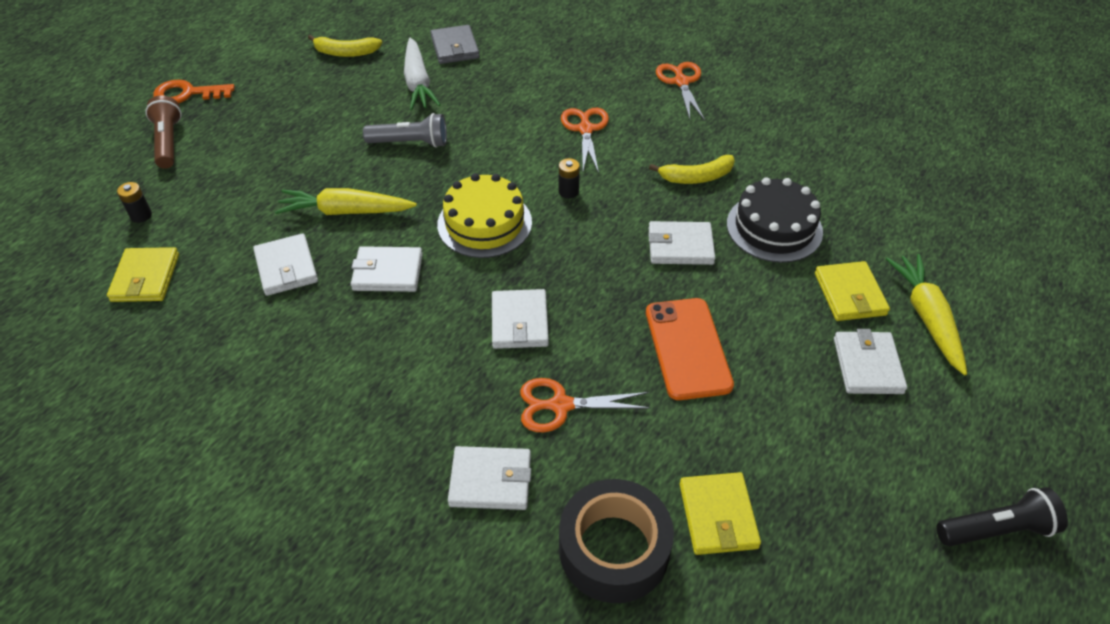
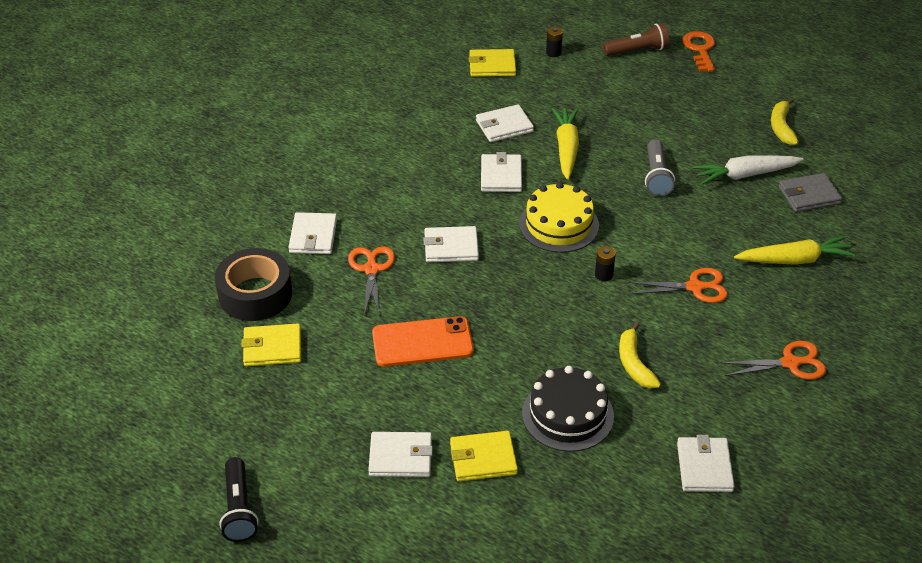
camera: 90 degrees right, 5 degrees down
(680, 246) = (539, 346): white wallet -> white wallet (704, 467)
(926, 317) = (454, 512): yellow carrot -> yellow carrot (795, 260)

